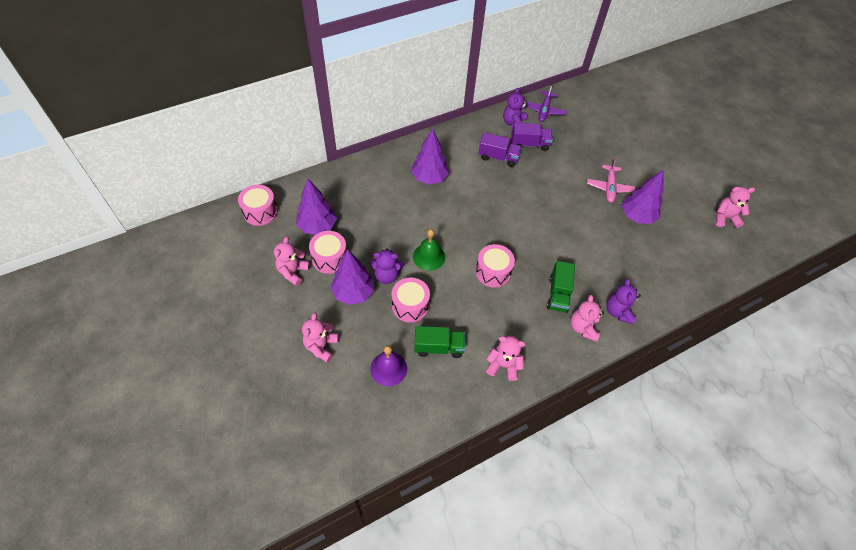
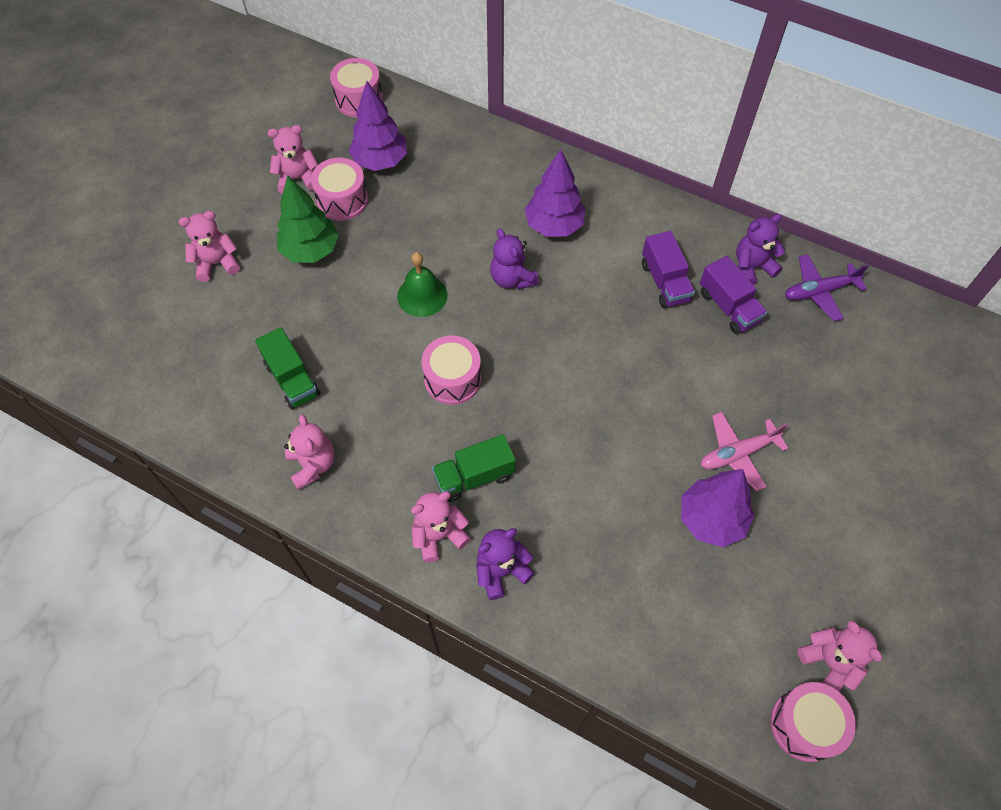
camera: 60 degrees right, 5 degrees up
(353, 292) = (311, 250): purple tree -> green tree
(387, 275) = (359, 269): purple teddy bear -> purple teddy bear (512, 278)
(388, 368) = (229, 344): purple bell -> none
(410, 306) = (332, 317): pink drum -> pink drum (804, 725)

